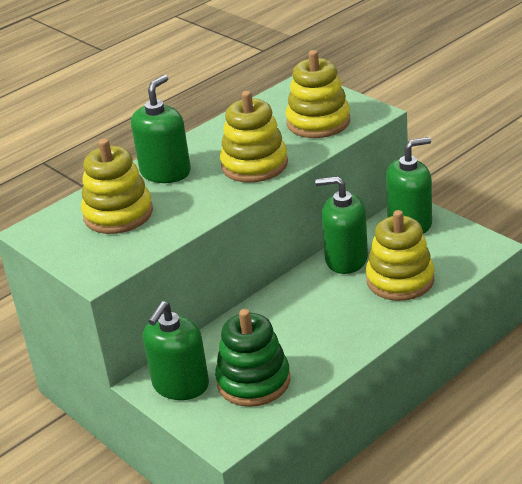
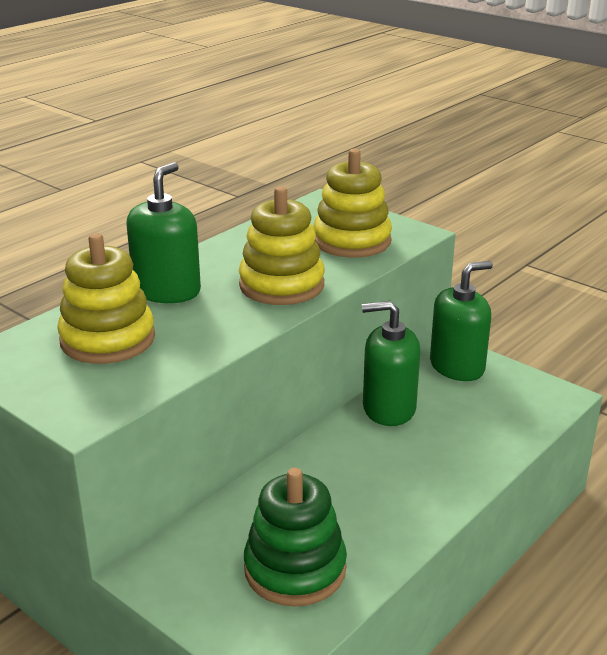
camera: 10 degrees left, 5 degrees down
(180, 385) = (193, 574): green soap dispenser -> none
(400, 280) = (462, 434): yellow stacking toy -> none

